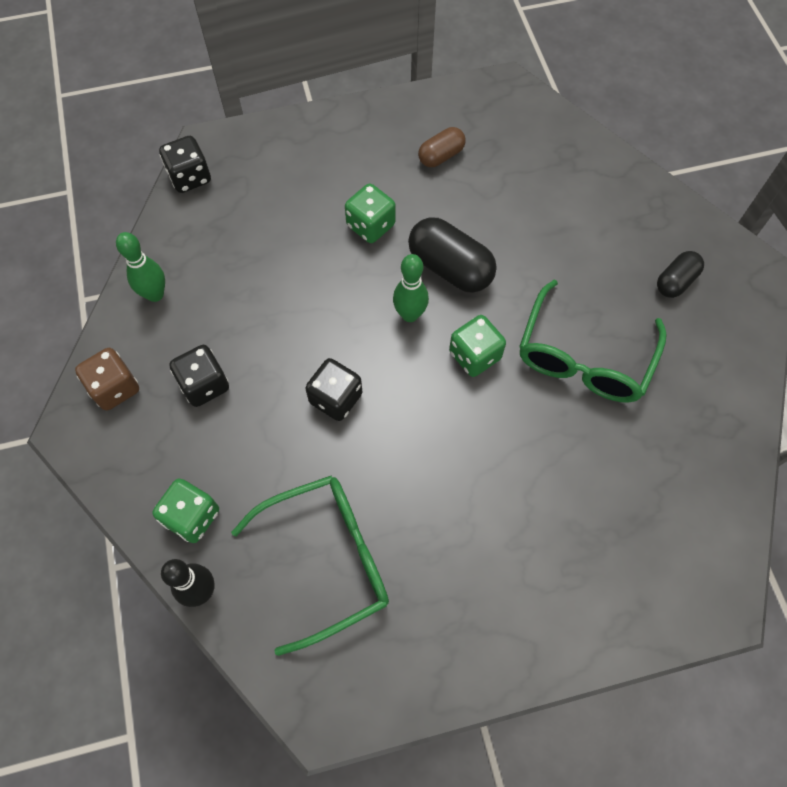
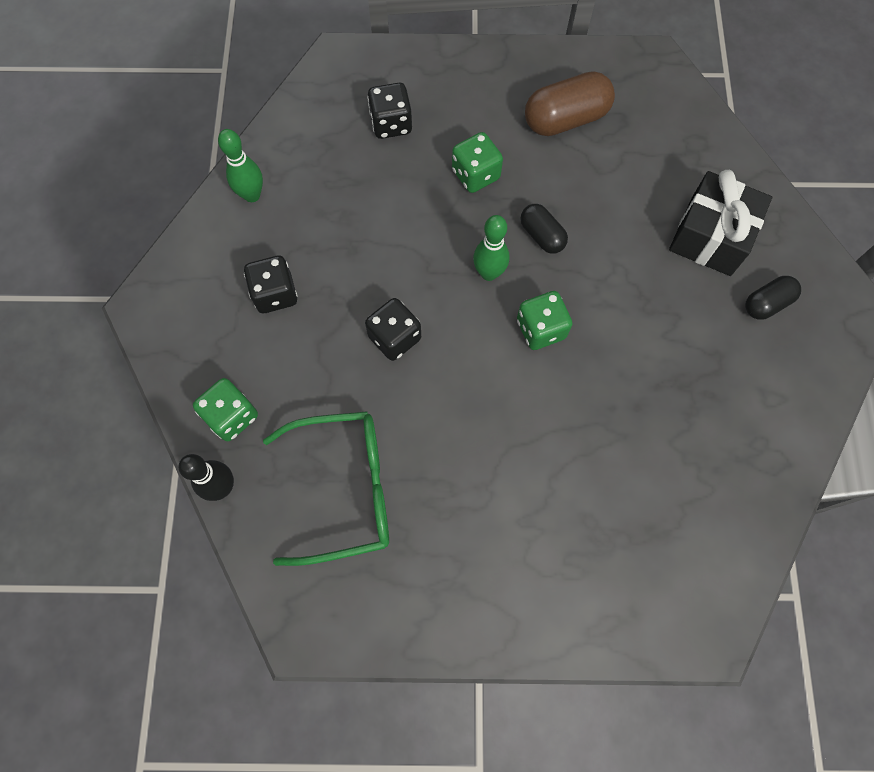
camera: 15 degrees right, 5 degrees up
(115, 388) = (192, 276): brown dice -> none
(190, 177) = (314, 86): black dice -> black dice (391, 124)
(441, 156) = (565, 119): brown capsule -> brown capsule, size x1.69
(450, 268) = (542, 235): black capsule -> black capsule, size x0.59
(584, 356) = (650, 356): green glasses -> none
(606, 232) = (710, 236): none -> black gift

